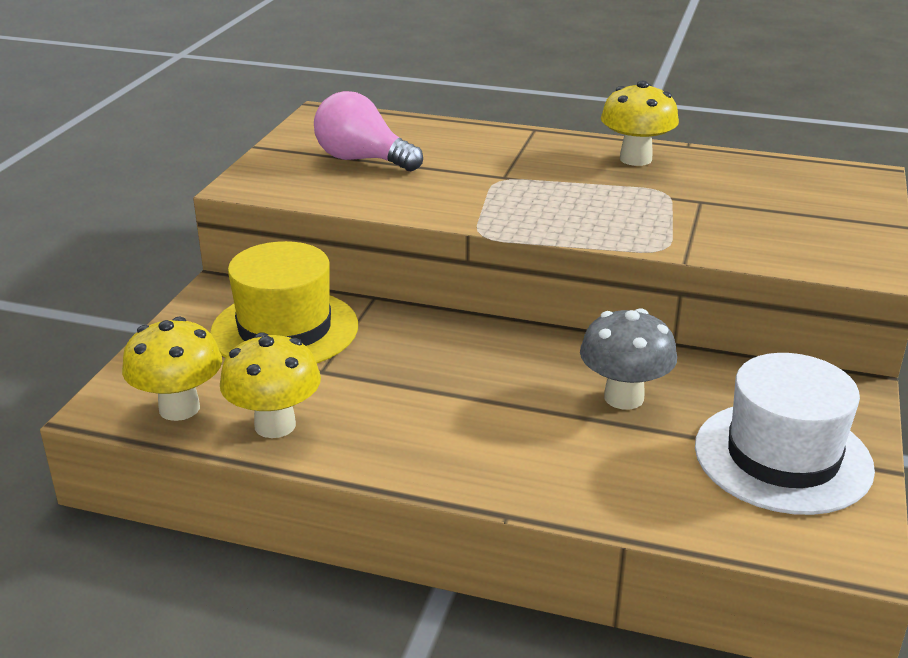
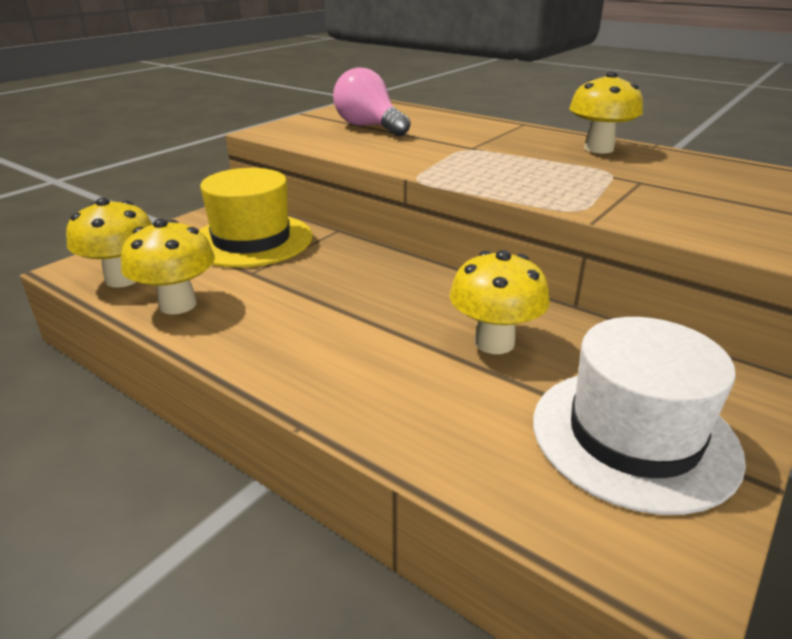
camera: 20 degrees right, 0 degrees up
(624, 397) = (494, 342): grey mushroom -> yellow mushroom

